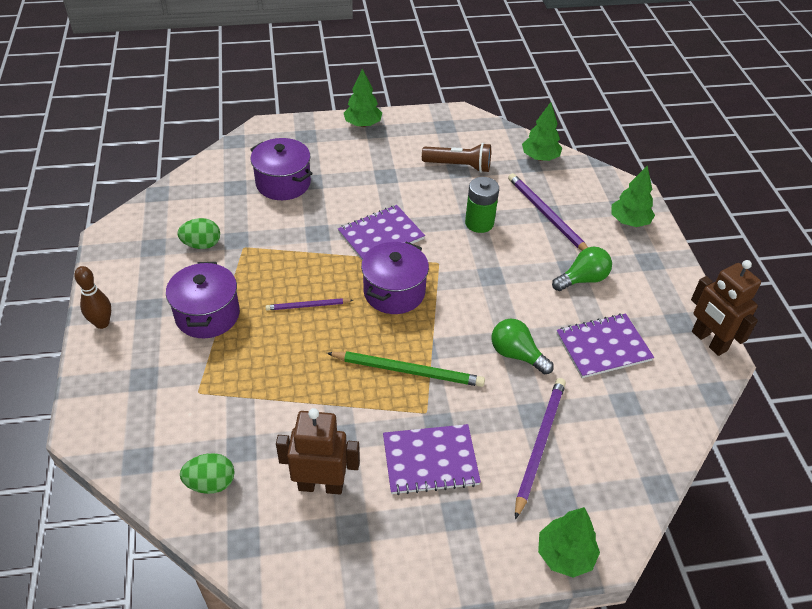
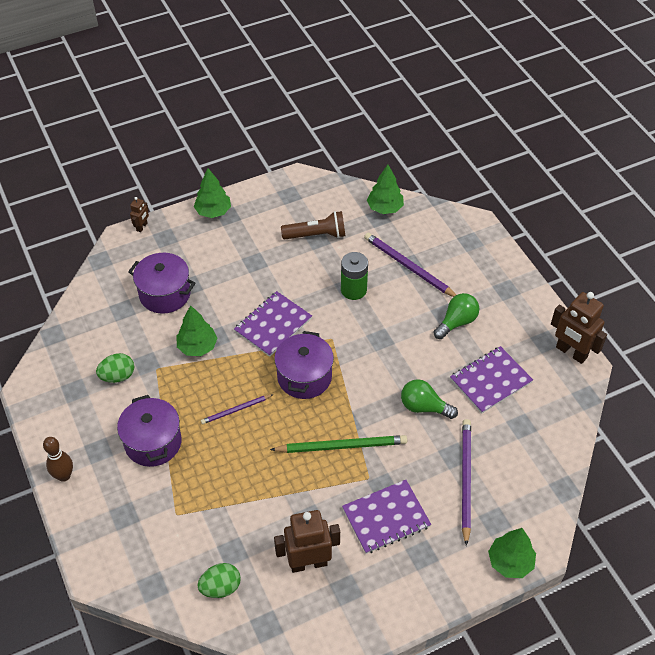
camera: 15 degrees left, 5 degrees up
(287, 122) = (142, 227): none -> brown robot
(629, 221) = (479, 255): green tree -> green tree (197, 347)

